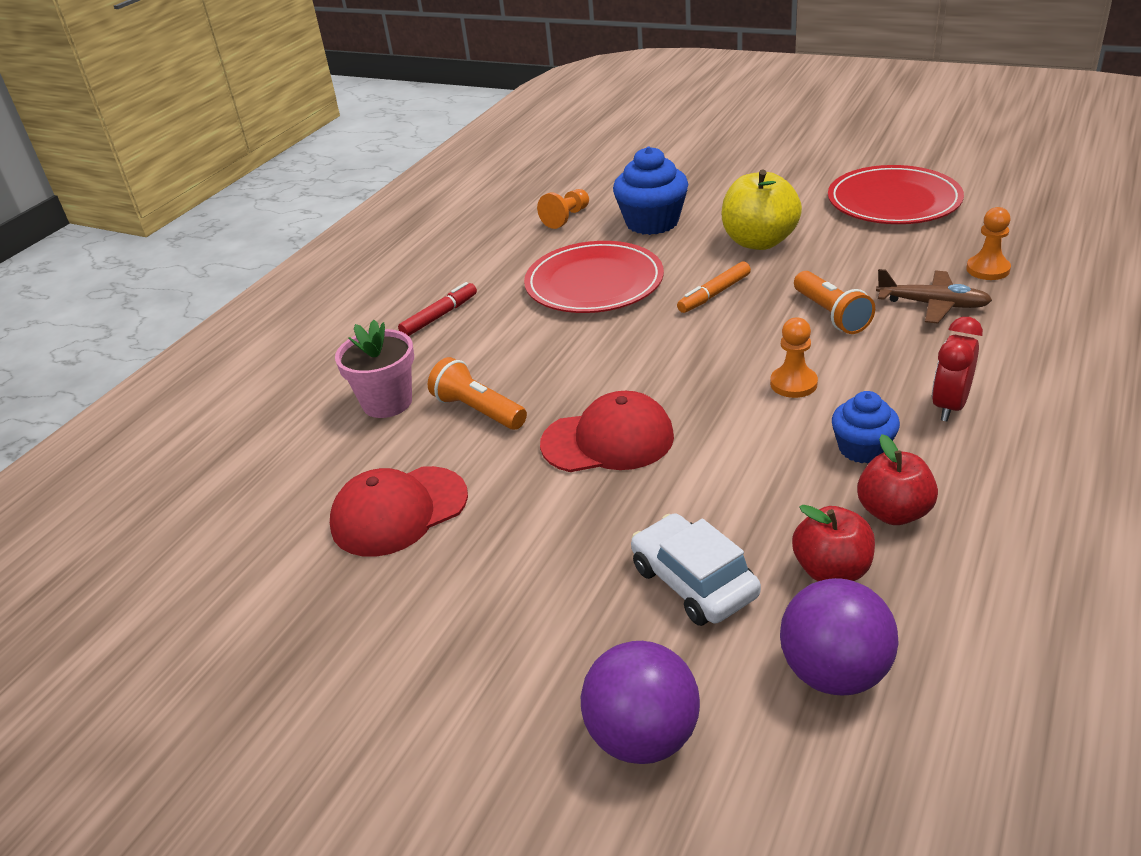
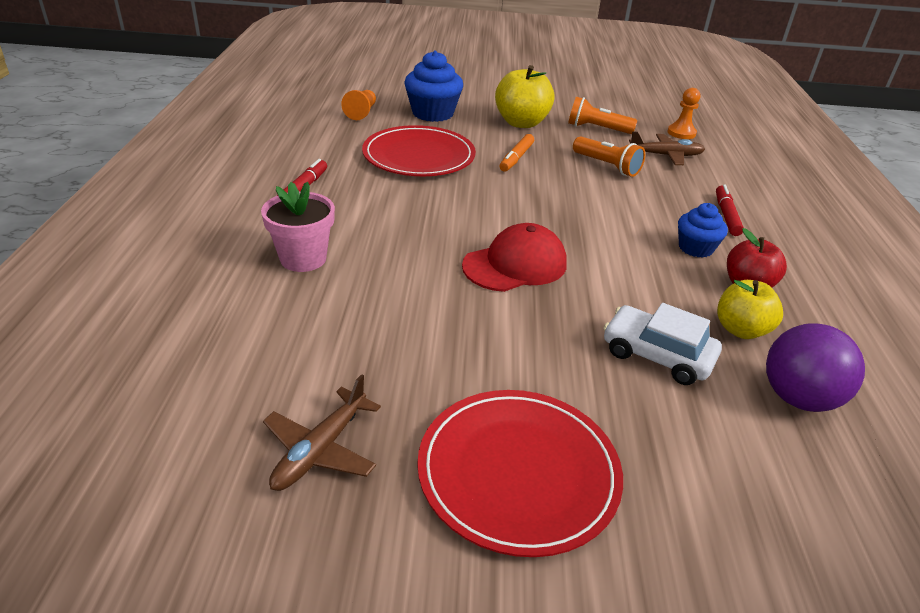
camera: 30 degrees left, 0 degrees up
(279, 610) = (321, 449): none -> brown plane
(399, 511) = (378, 344): red cap -> none
(478, 410) = (391, 256): orange flashlight -> orange flashlight (597, 129)
(643, 736) = (711, 477): purple ball -> none
(793, 384) = (618, 211): orange pawn -> none
(831, 570) = (741, 330): red apple -> yellow apple
(893, 201) = (591, 95): red plate -> red plate (518, 472)
(949, 406) = (726, 215): red clock -> red marker

